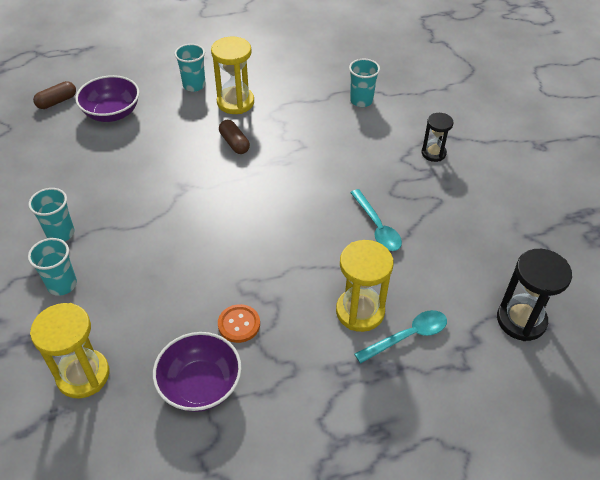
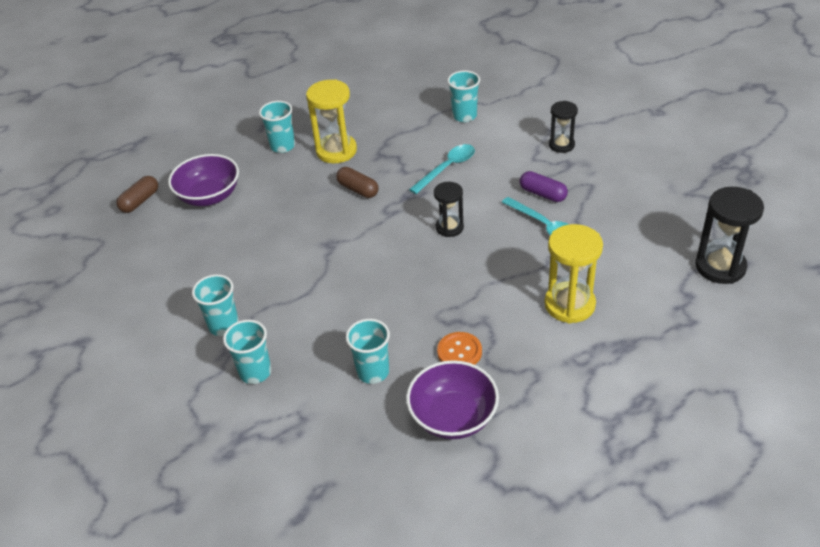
camera: 15 degrees left, 5 degrees down
(83, 375) = (329, 446): yellow hourglass -> none
(156, 318) = (373, 372): none -> turquoise cup
(293, 202) = (449, 227): none -> black hourglass
(392, 195) = (543, 194): none -> purple capsule
(407, 336) = (626, 312): turquoise spoon -> turquoise spoon (447, 168)

